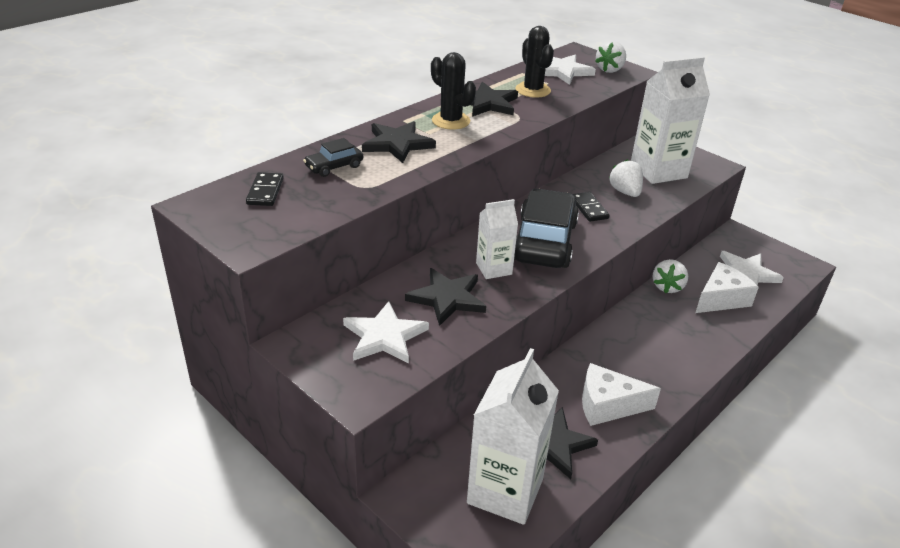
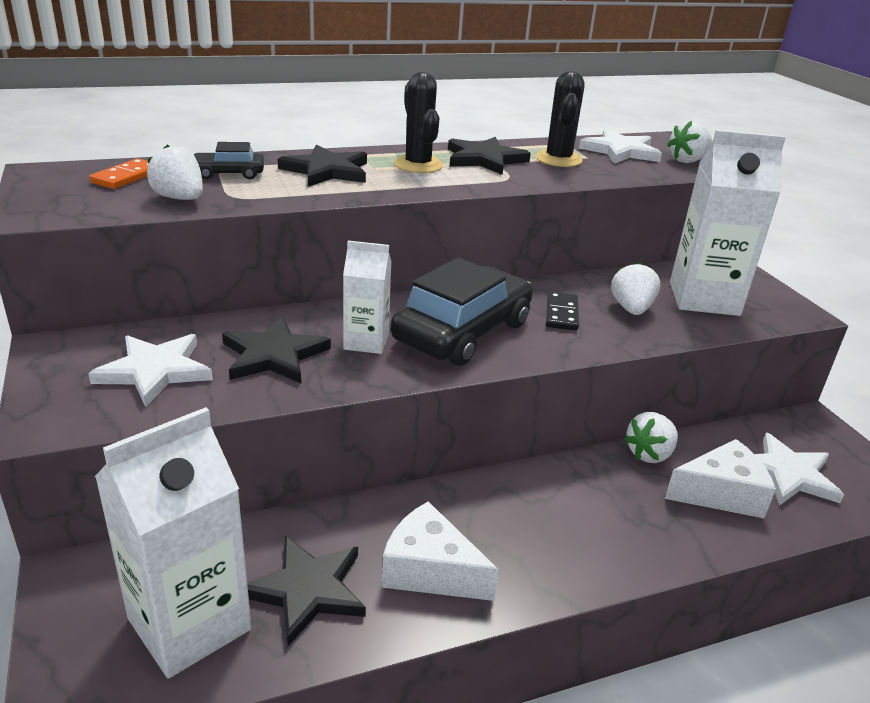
camera: 25 degrees right, 5 degrees down
(265, 191) = (126, 177): black domino -> orange domino
(331, 200) = (180, 198): none -> white strawberry

